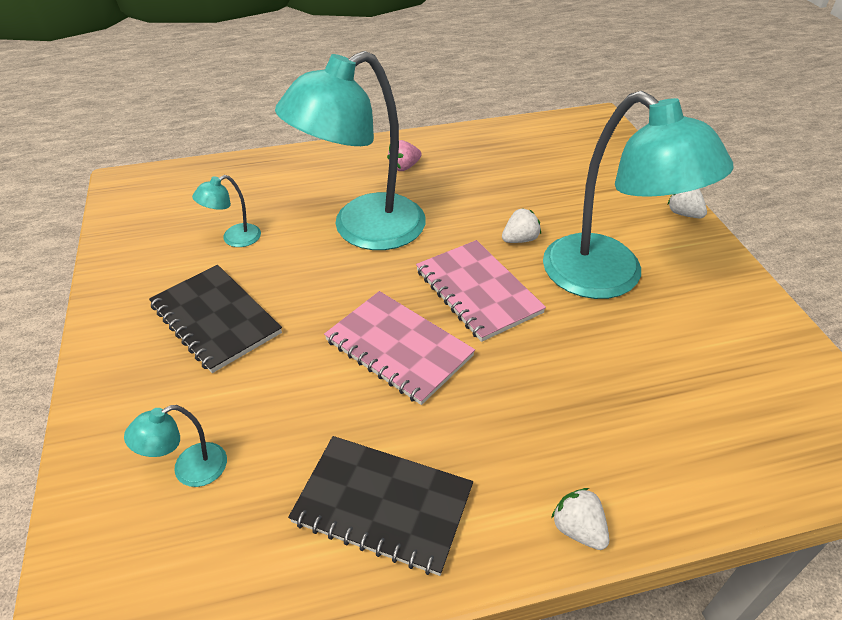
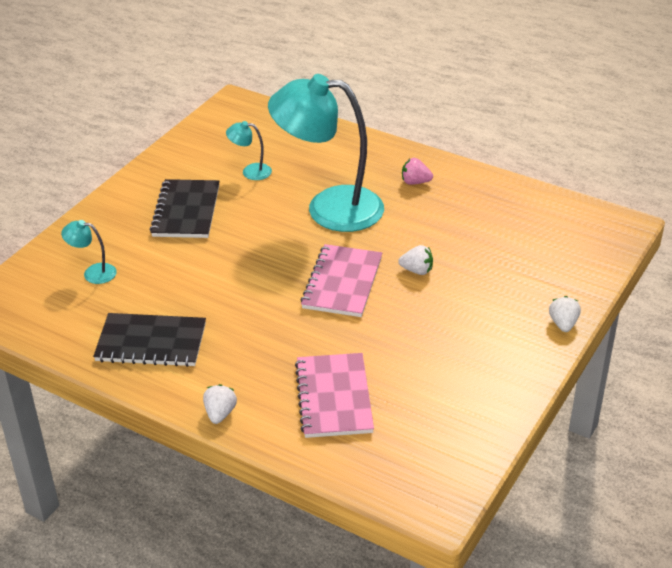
camera: 45 degrees right, 5 degrees down
(383, 505) = (151, 342): black notebook -> black notebook turned 60 degrees counterclockwise
(398, 348) = (255, 283): pink notebook -> pink notebook (334, 397)
(608, 278) = (435, 326): turquoise lamp -> none

